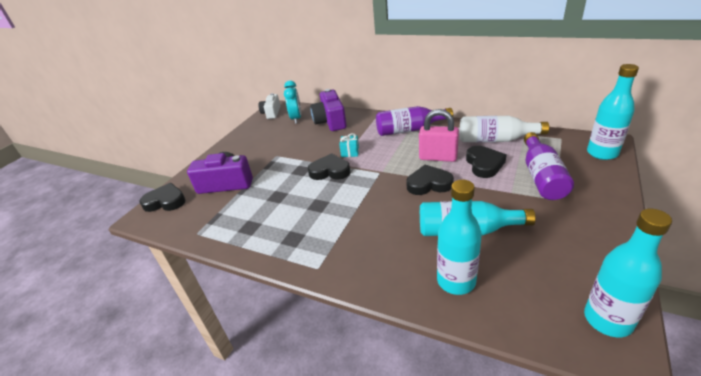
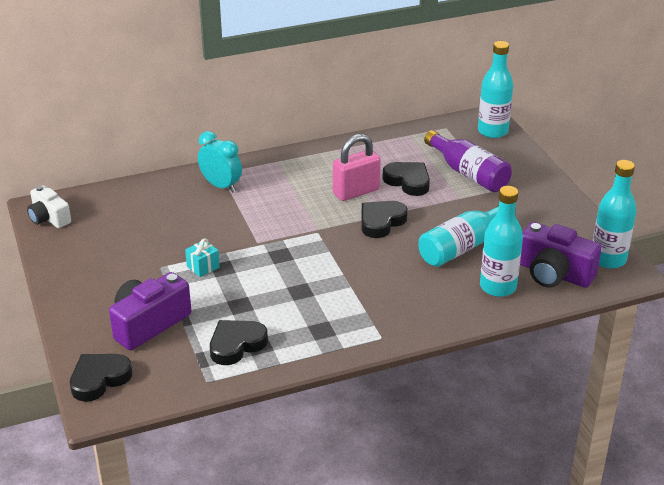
camera: 50 degrees left, 0 degrees up
(296, 118) = (106, 212): turquoise clock -> turquoise clock (221, 186)
(330, 121) = (165, 198): purple camera -> purple camera (554, 274)
(330, 171) = (259, 254): black heart -> black heart (236, 345)
(350, 152) = (251, 225): turquoise gift -> turquoise gift (203, 267)
(409, 130) = (284, 172): purple bottle -> none
(495, 140) = (389, 151): white bottle -> none

